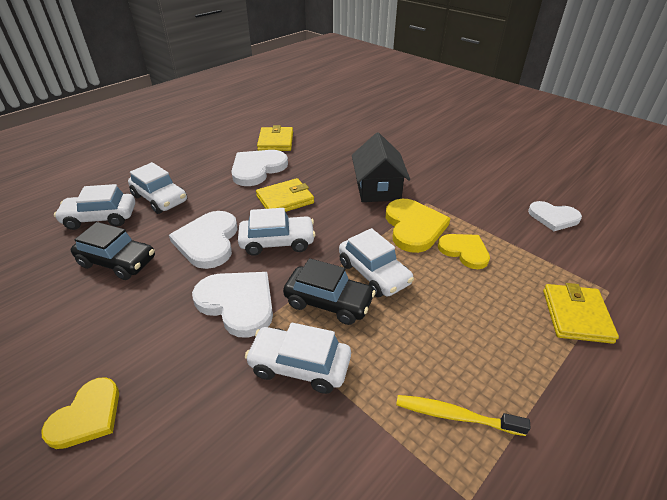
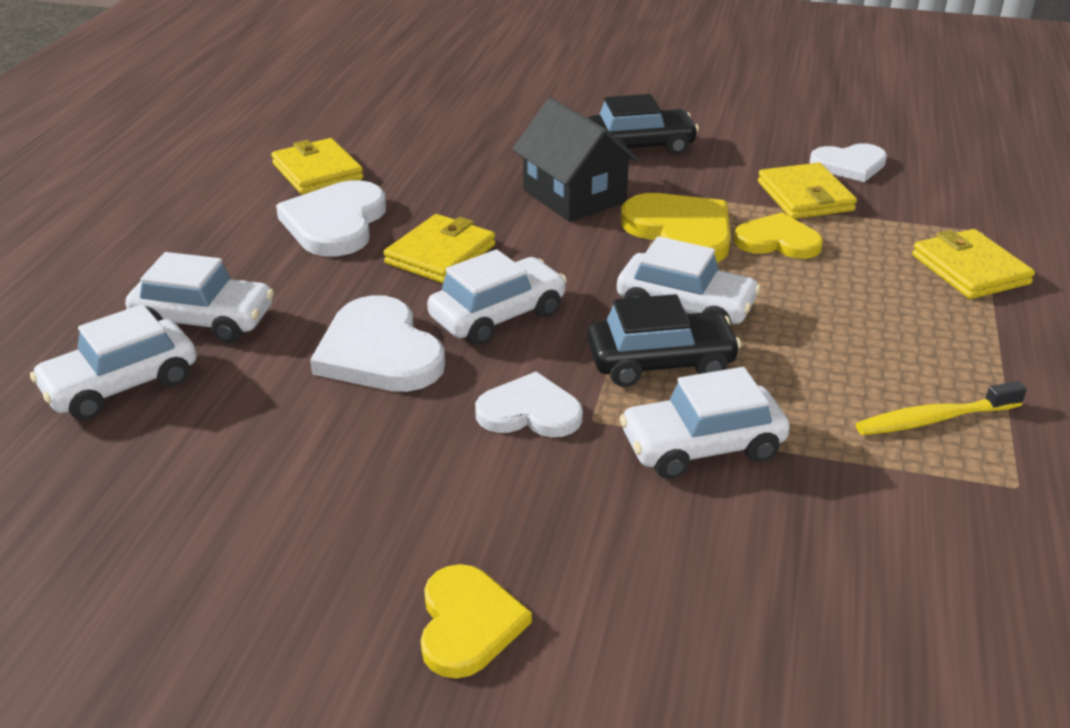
camera: 30 degrees left, 5 degrees down
(118, 262) = (250, 433): black car -> black car (640, 146)
(238, 303) = (529, 411): white heart -> white heart, size x0.67
(507, 229) = (805, 196): none -> yellow wallet

